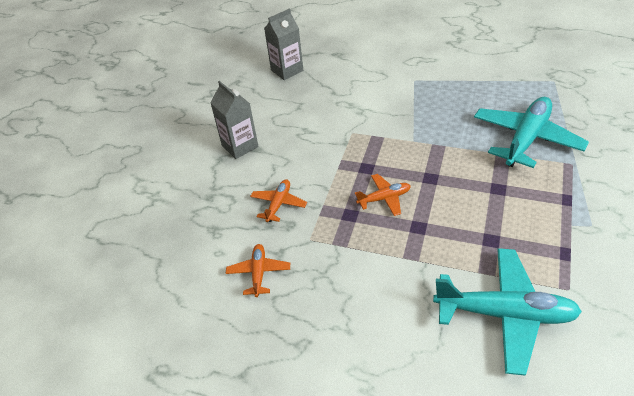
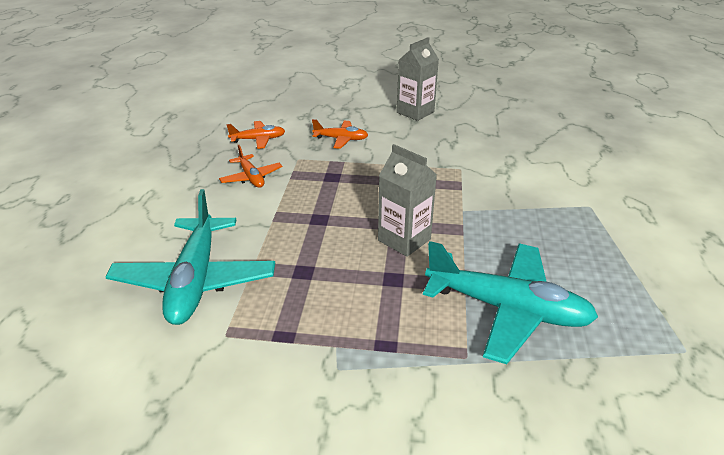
camera: 75 degrees right, 10 degrees down
(287, 70) = (551, 121): grey carton -> grey carton (404, 240)
(384, 198) = (359, 195): orange plane -> orange plane (251, 177)

